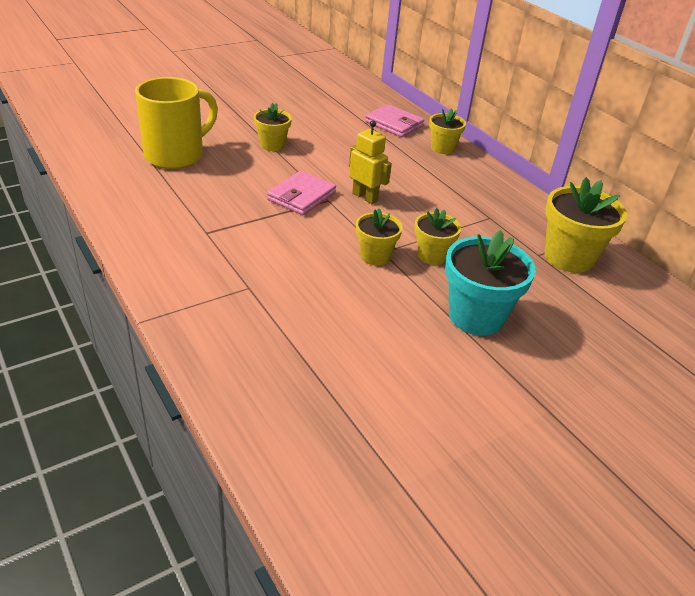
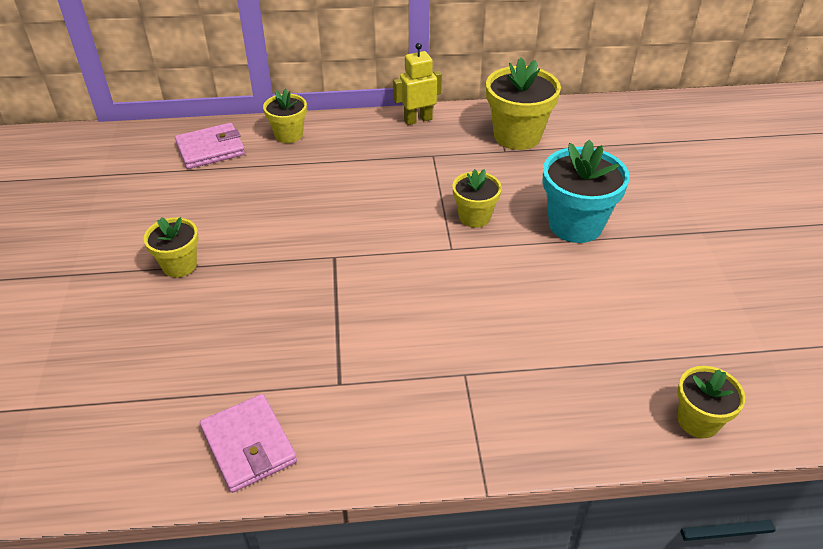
camera: 60 degrees left, 5 degrees up
(176, 155) = (133, 368): yellow mug -> none
(301, 196) = (313, 276): pink wallet -> pink wallet (249, 445)
(365, 197) = (346, 226): yellow robot -> yellow robot (418, 119)
(375, 256) = (456, 256): yellow flower pot -> yellow flower pot (698, 421)

